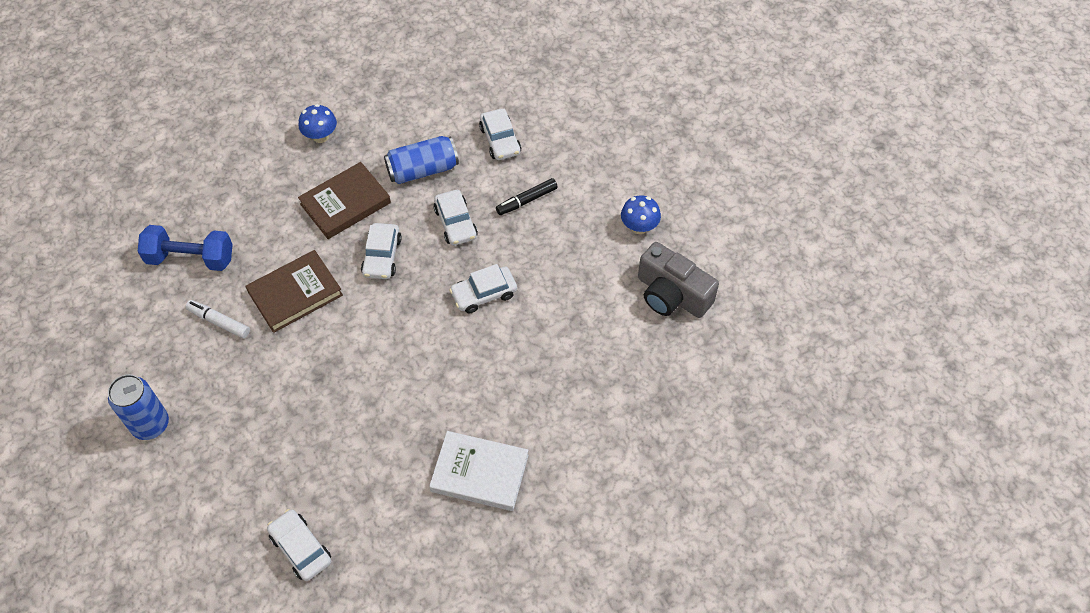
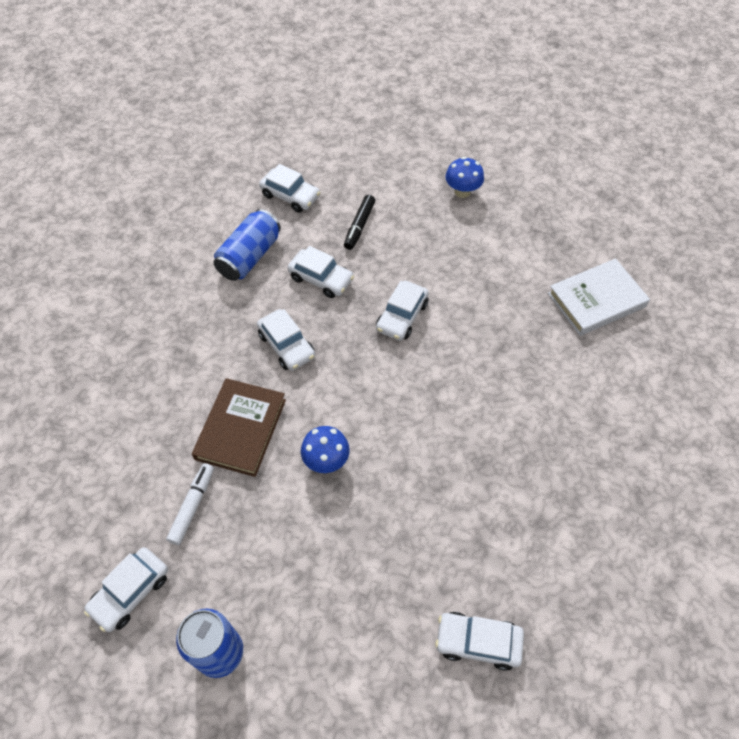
camera: 40 degrees left, 0 degrees up
(136, 347) = (130, 592): none -> white car
(191, 258) = (105, 470): blue dumbbell -> none
(219, 322) = (192, 506): white marker -> white marker turned 120 degrees clockwise
(321, 136) = (128, 286): blue mushroom -> blue mushroom (326, 460)
(345, 203) = (209, 325): brown book -> none
(479, 473) = (549, 455): white book -> white book (596, 300)
(671, 294) = (536, 222): grey camera -> none

